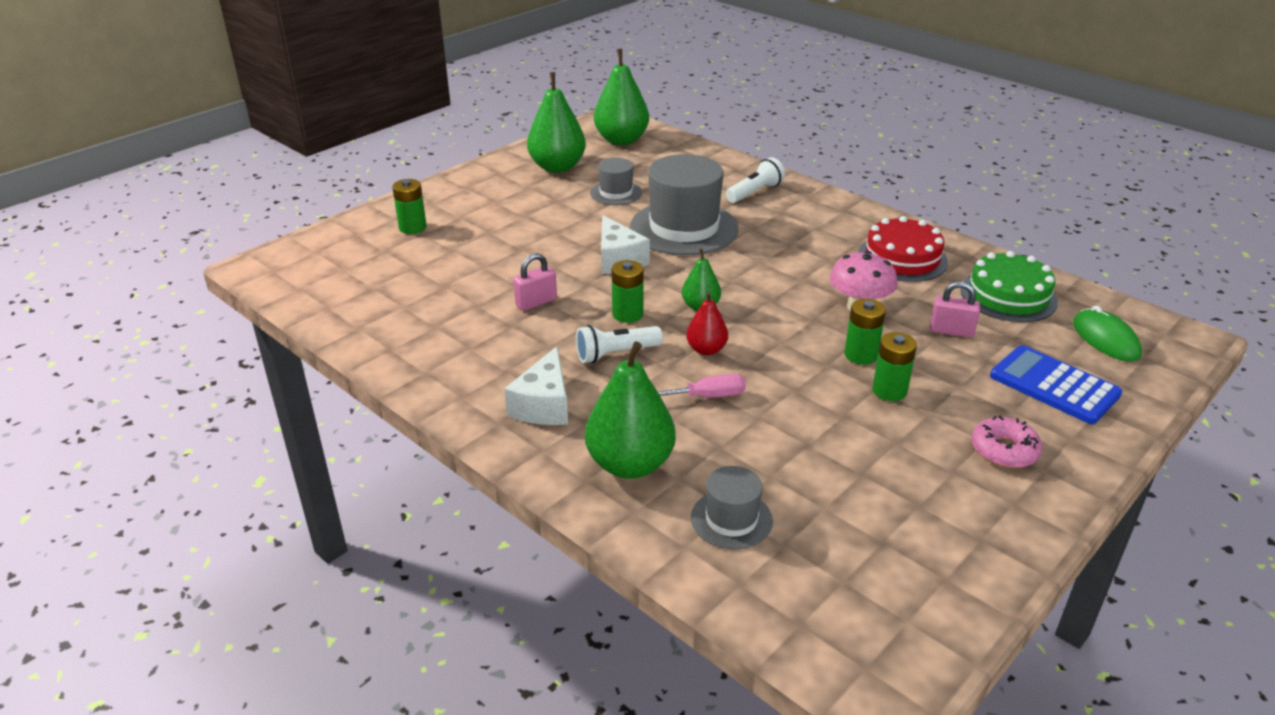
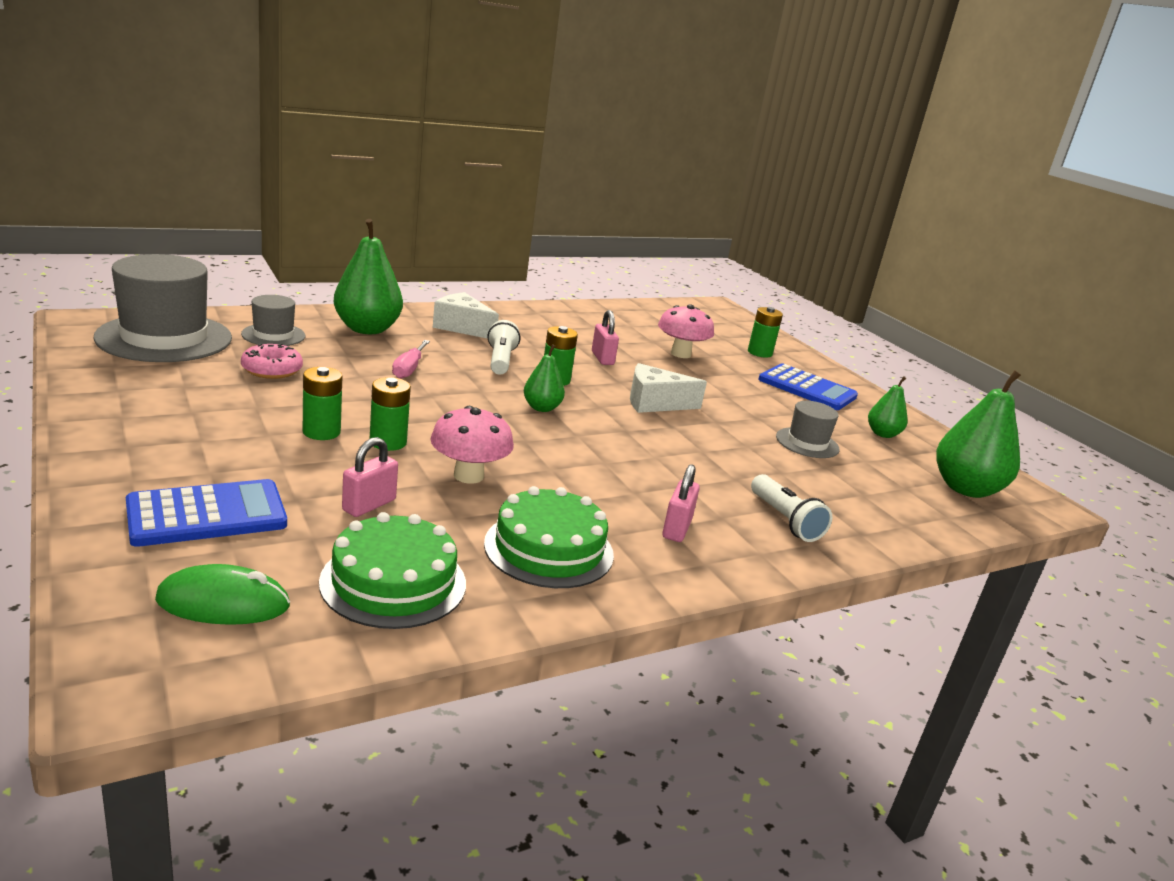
camera: 105 degrees right, 10 degrees down
(469, 265) = (680, 354): none -> pink mushroom
(490, 200) = (807, 388): none -> blue calculator
(557, 167) = (882, 434): green pear -> green pear, size x0.54
(684, 228) = (706, 450): grey hat -> grey hat (164, 338)
(706, 349) = (471, 389): red pear -> none
(817, 224) = (676, 529): none -> pink padlock
(902, 258) = (549, 549): red cake -> green cake
(1004, 450) = (175, 441): pink donut -> pink donut (272, 370)

